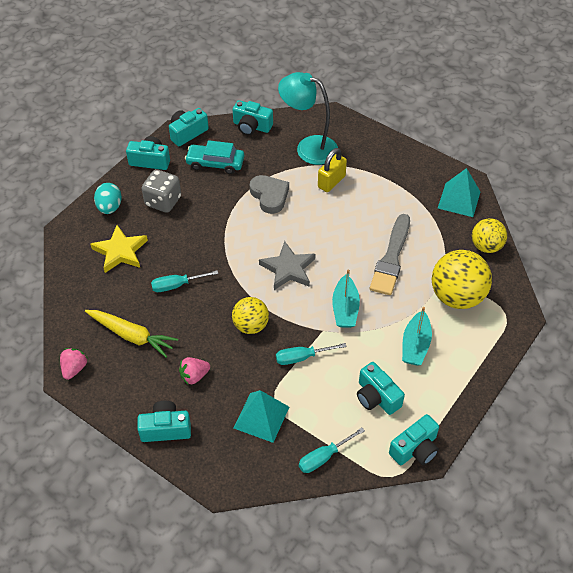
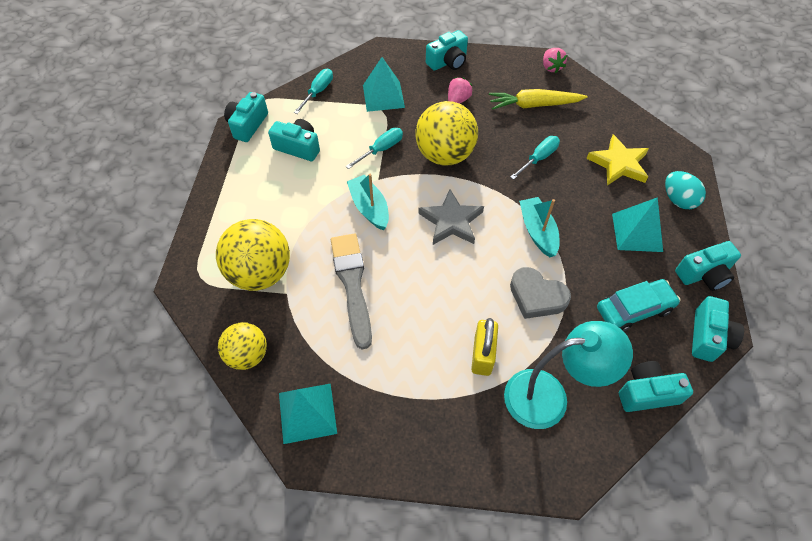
camera: 150 degrees right, 5 degrees up
(163, 201) = (637, 232): grey dice -> turquoise pyramid
(251, 325) = (444, 155): yellow ball -> yellow ball, size x1.62
(415, 345) = (283, 204): turquoise boat -> turquoise boat (537, 231)

